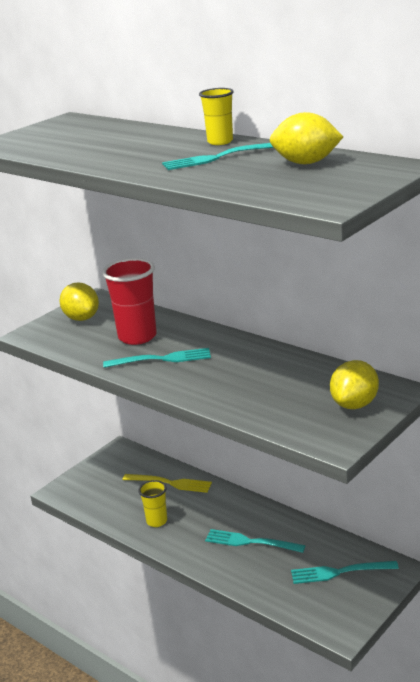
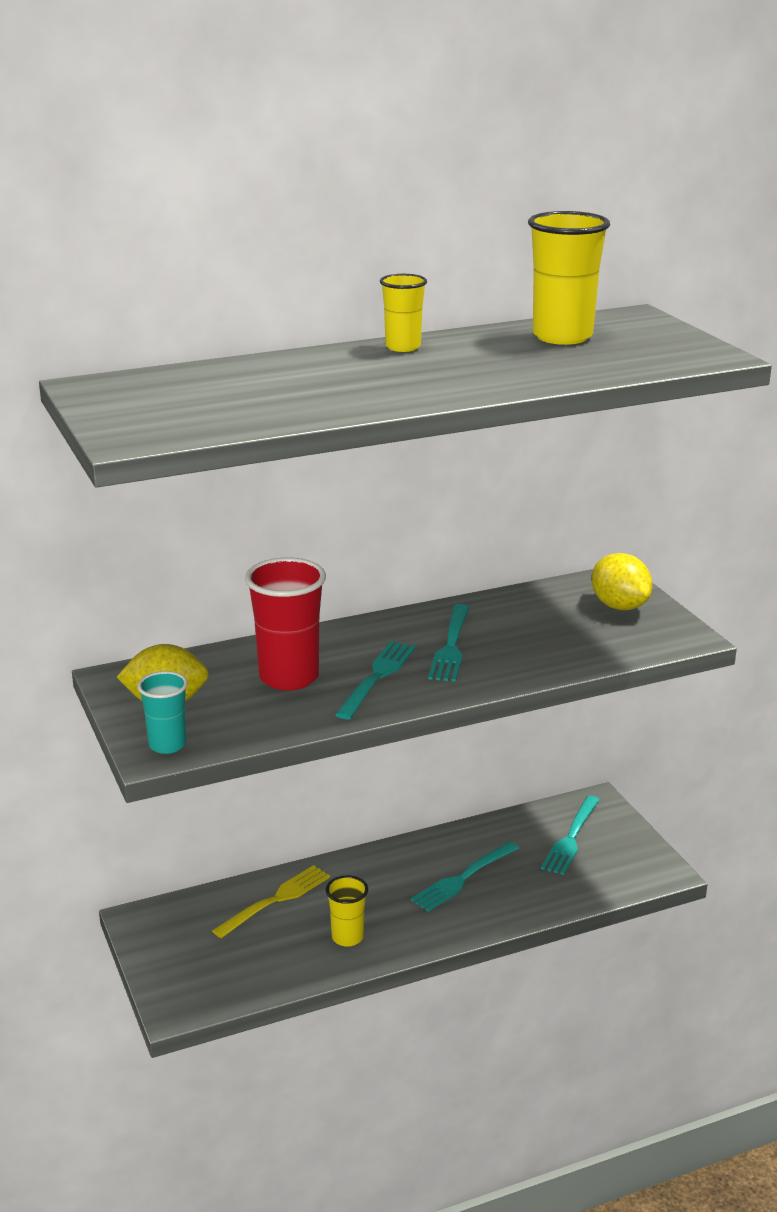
camera: 65 degrees left, 0 degrees up
(39, 334) = (167, 745): none -> turquoise cup
(218, 157) = (469, 358): turquoise fork -> turquoise fork (451, 646)
(306, 163) = (562, 336): yellow lemon -> yellow cup

